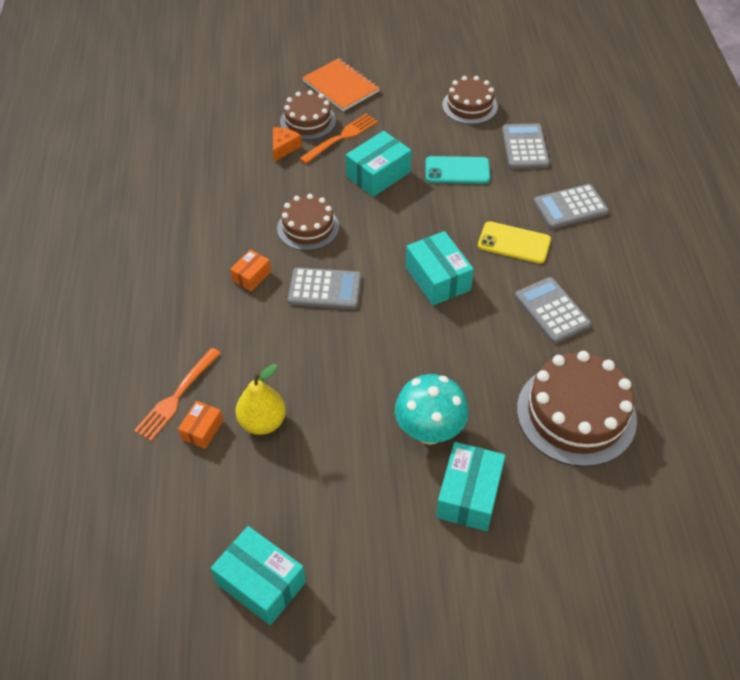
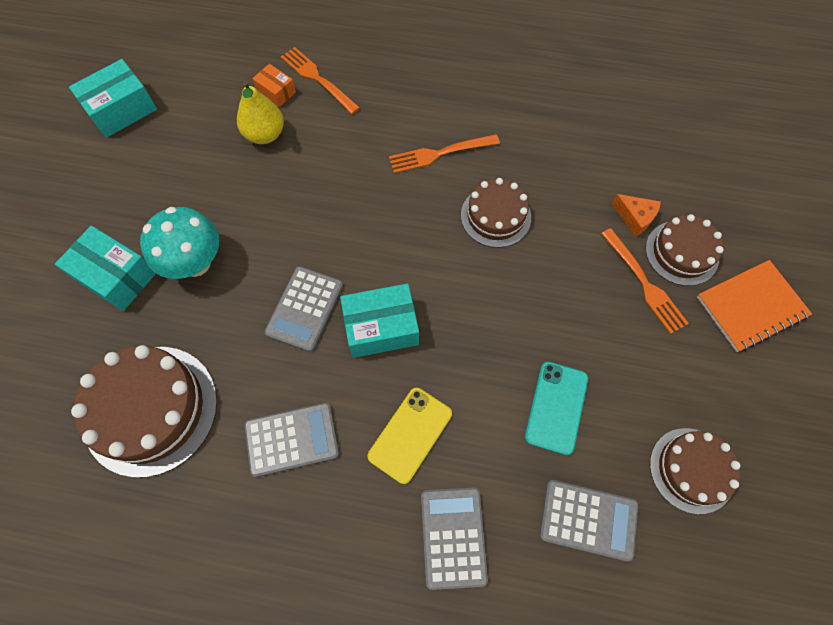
camera: 105 degrees right, 15 degrees up
(251, 276) = (440, 153): orange box -> orange fork
(325, 289) = (401, 213): grey calculator -> grey calculator (305, 309)
(378, 174) = (567, 309): turquoise box -> none

